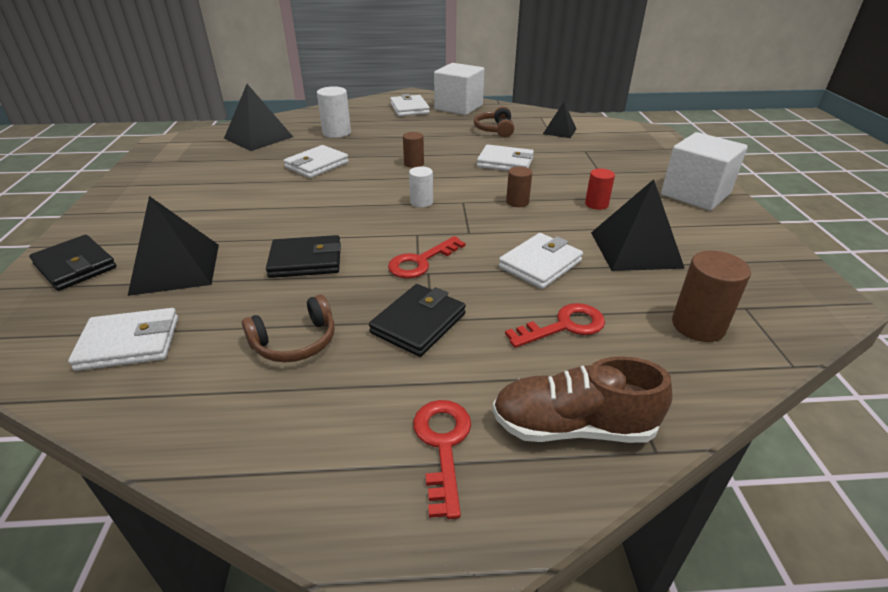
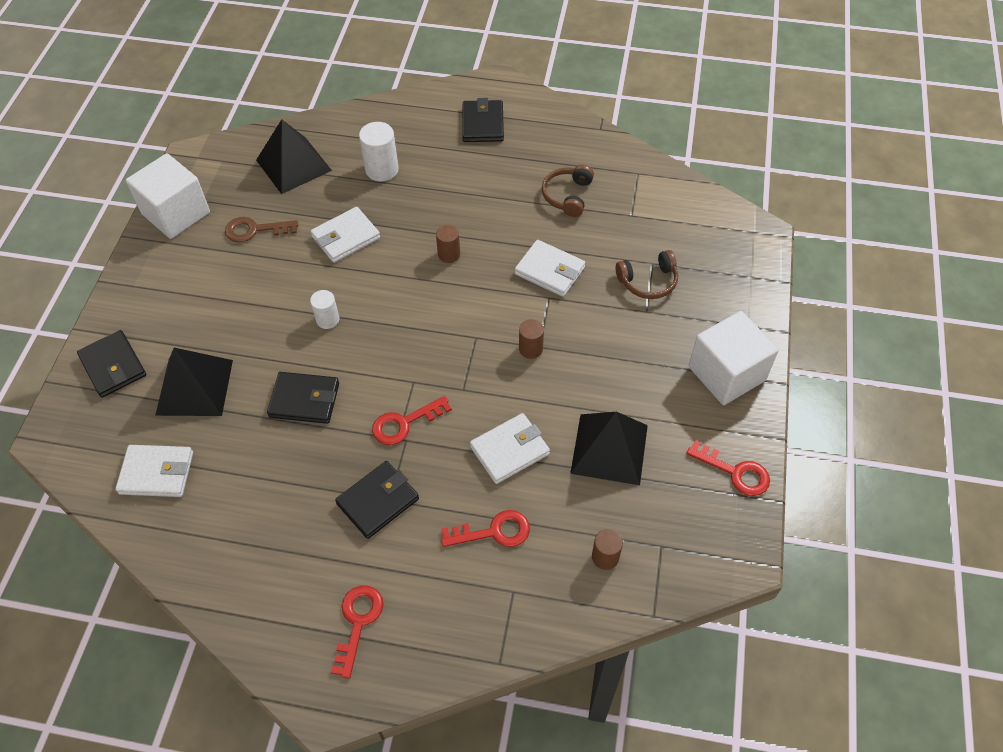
camera: 15 degrees right, 20 degrees up
(229, 170) = (254, 230): none -> brown key
(295, 342) = (278, 500): brown headphones -> brown headphones (648, 281)
(409, 109) = (482, 124): white wallet -> black wallet
(421, 202) = (434, 329): white cylinder -> white cylinder (327, 319)
(458, 107) = (545, 131): white cube -> white cube (176, 213)
(559, 131) = (644, 213): black pyramid -> none
(572, 426) = (452, 629): brown shoe -> none
(596, 204) = (610, 369): red cylinder -> none
(698, 326) = (605, 557): brown cylinder -> brown cylinder, size x0.63
(761, 247) = (735, 472): none -> red key

